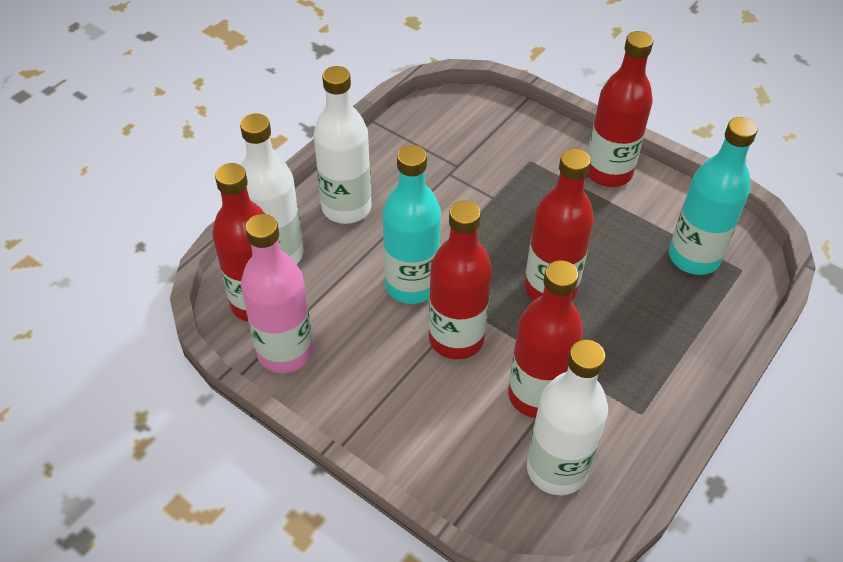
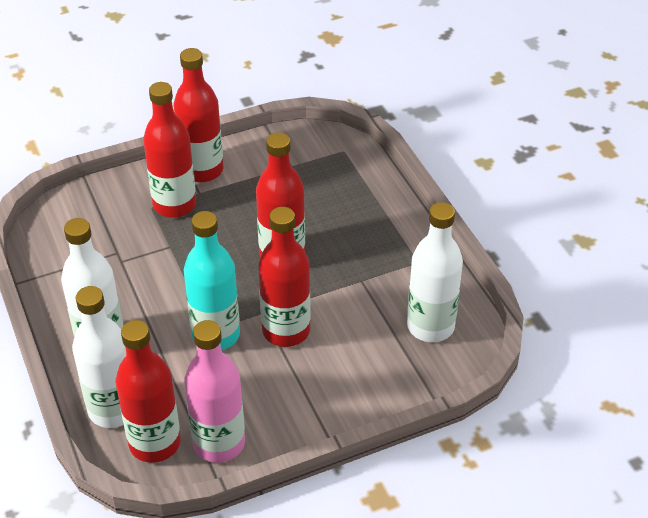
camera: 60 degrees left, 5 degrees down
(536, 395) = (366, 308): red bottle -> red bottle (174, 205)
(693, 257) = (315, 168): turquoise bottle -> none

